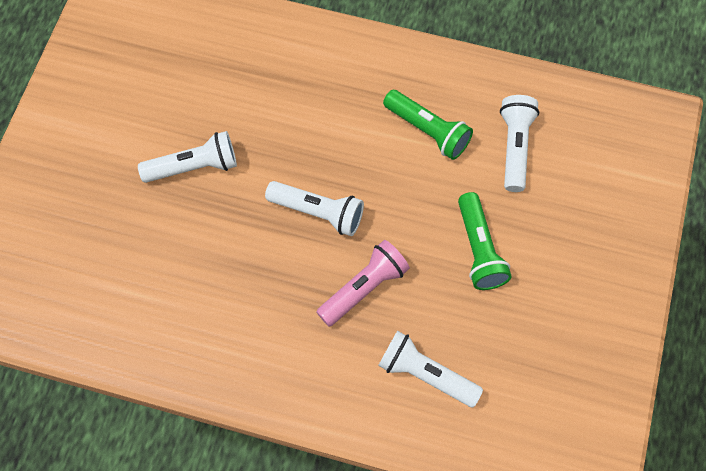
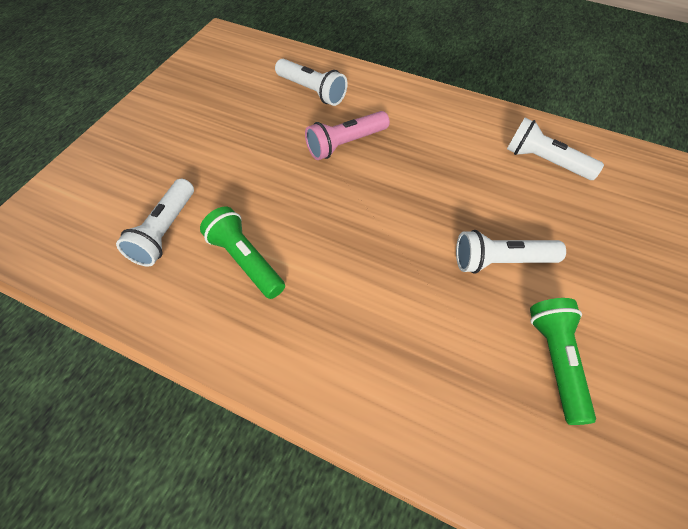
camera: 170 degrees left, 10 degrees down
(318, 213) = (376, 202): white flashlight -> white flashlight (545, 161)
(479, 249) = (239, 156): green flashlight -> green flashlight (556, 361)

